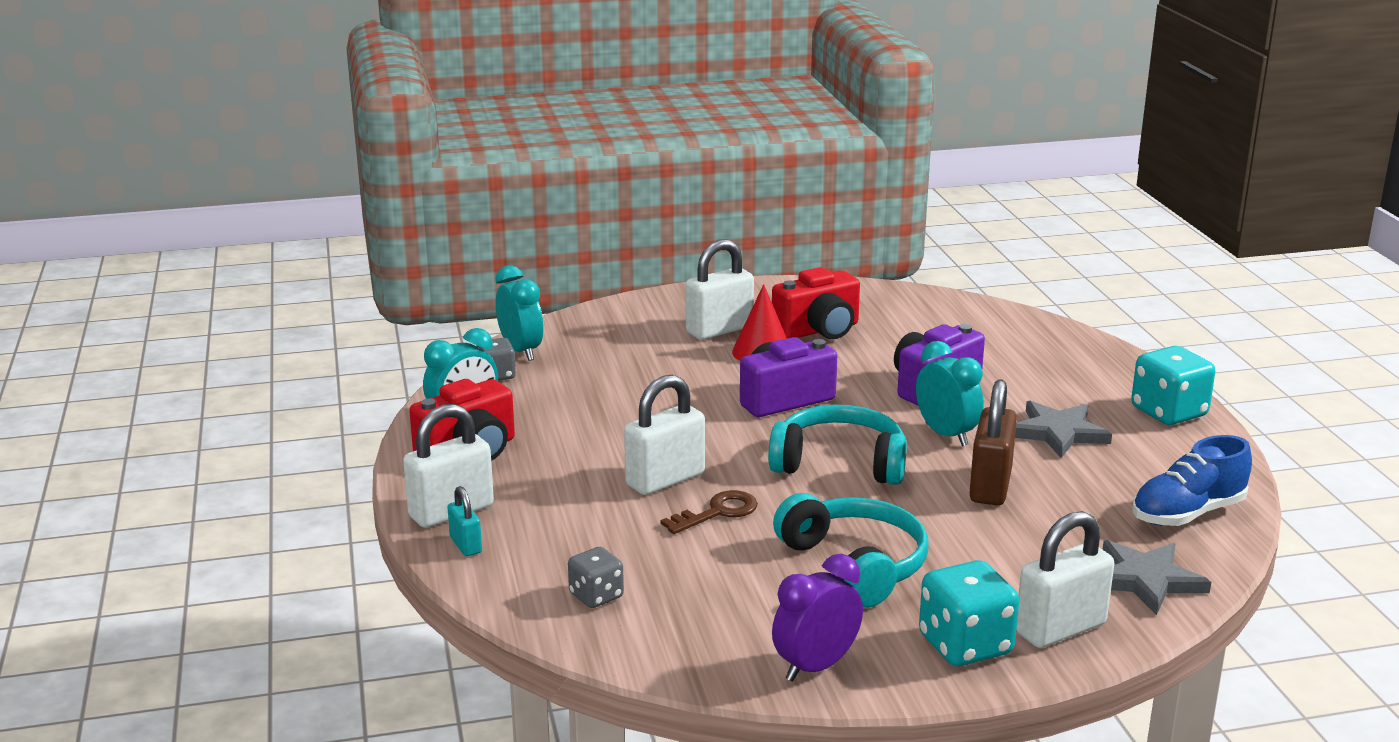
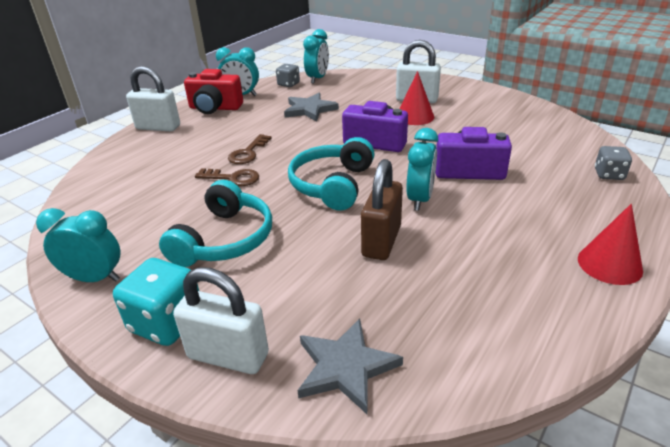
camera: 50 degrees right, 10 degrees up
(465, 545) = (132, 142): turquoise padlock -> none
(596, 596) = (115, 187): grey dice -> grey dice (609, 174)
(665, 479) = (248, 153): white padlock -> brown key
(816, 667) = (94, 278): purple clock -> turquoise clock
(819, 330) = (466, 117): red camera -> none
(839, 463) = (333, 185): turquoise headphones -> turquoise headphones turned 135 degrees counterclockwise
(990, 486) = (381, 241): brown padlock -> brown padlock turned 45 degrees counterclockwise
(1058, 432) = (493, 234): grey star -> grey star (309, 109)
(1168, 412) = (609, 264): turquoise dice -> red cone
(1187, 513) = (475, 343): blue shoe -> none

